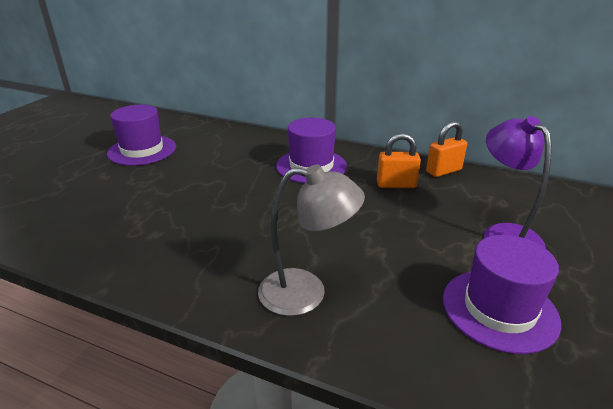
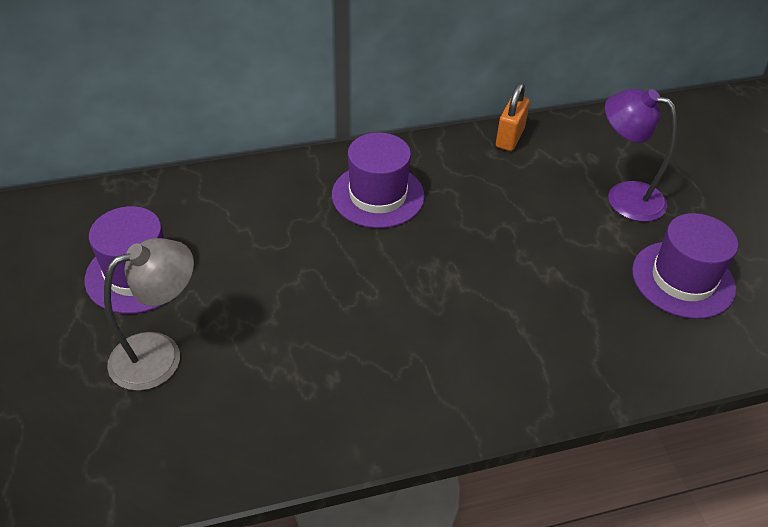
camera: 40 degrees left, 15 degrees up
(306, 293) = (544, 352): grey lamp -> grey lamp (160, 354)
(396, 185) = (487, 180): orange padlock -> none

